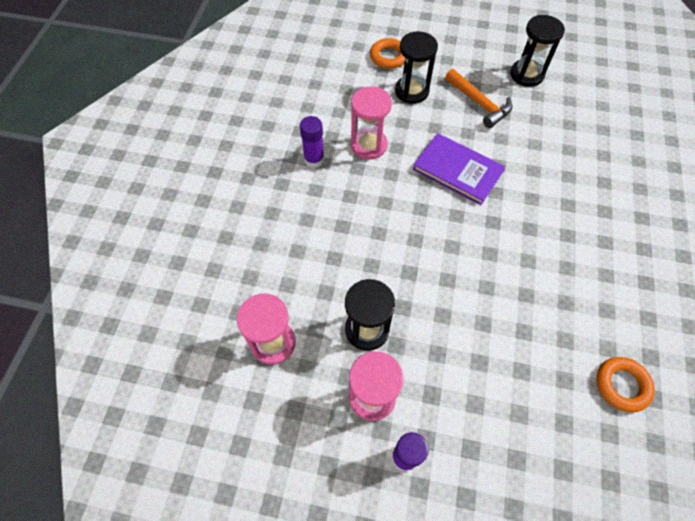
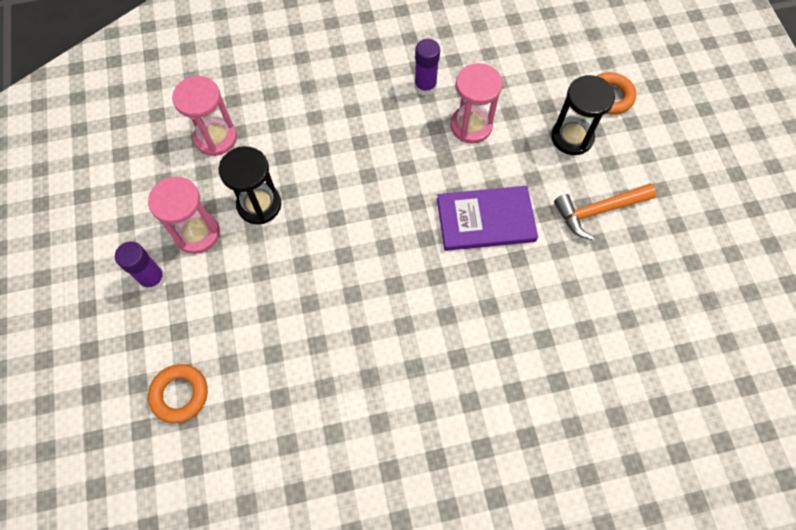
camera: 65 degrees right, 5 degrees up
(457, 170) = (485, 220): purple book -> purple book turned 75 degrees clockwise
(479, 103) = (598, 211): orange hammer -> orange hammer turned 45 degrees clockwise
(526, 75) = (680, 248): black hourglass -> none
(621, 385) = (296, 456): orange ring -> orange ring (180, 394)

